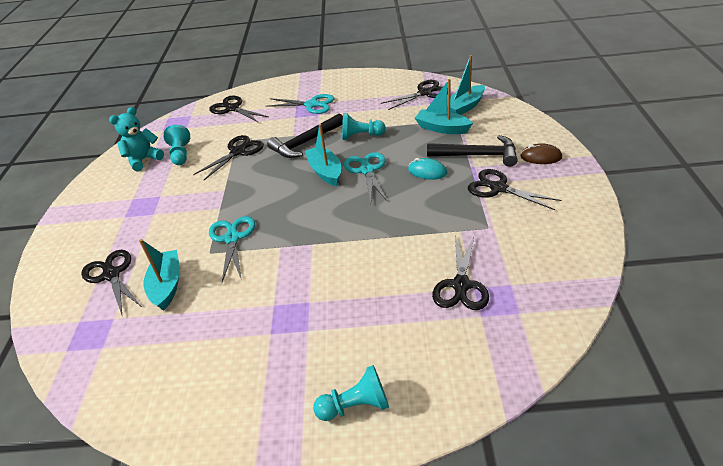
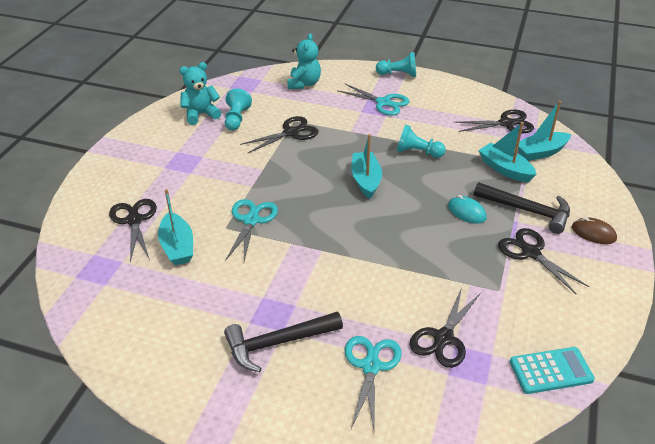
camera: 15 degrees right, 0 degrees up
(167, 285) = (177, 247): turquoise boat -> turquoise boat turned 150 degrees clockwise
(232, 108) = (304, 84): black scissors -> turquoise teddy bear
(305, 142) = (360, 143): black hammer -> black hammer (278, 343)
(355, 406) = (295, 413): turquoise pawn -> turquoise pawn (398, 74)
(367, 170) = (407, 192): turquoise scissors -> turquoise scissors (371, 366)
(568, 281) = (551, 371): none -> turquoise calculator

